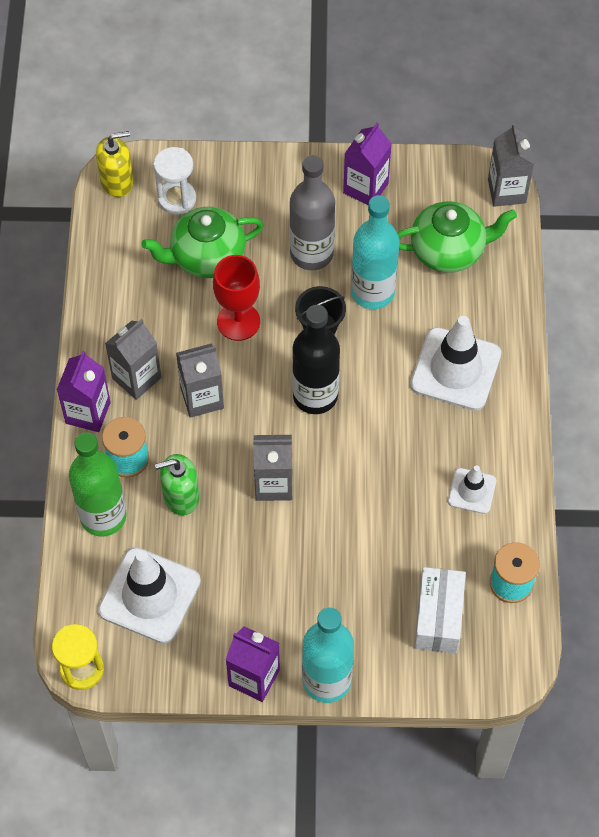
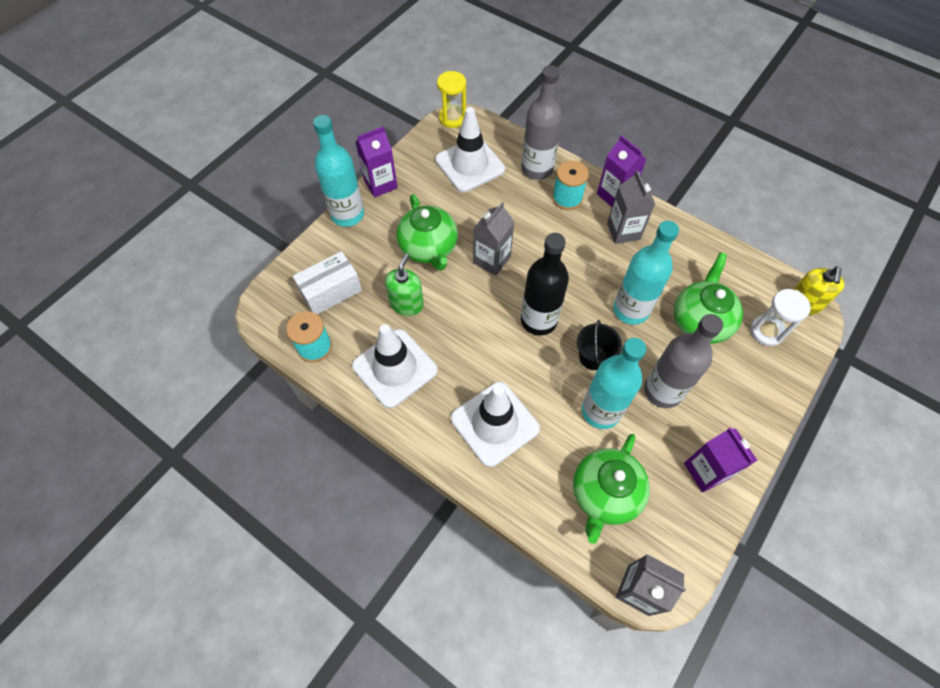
camera: 125 degrees right, 0 degrees up
(103, 516) = (537, 169): green bottle -> grey bottle
(181, 496) = (520, 210): green soap dispenser -> green soap dispenser (407, 304)
(202, 398) = (583, 257): grey carton -> none
(238, 321) = (631, 310): red goblet -> turquoise bottle
(306, 558) = (429, 248): none -> green teapot
(438, 617) = (331, 292): white box -> white box turned 75 degrees counterclockwise
(472, 491) = (395, 368): white traffic cone -> white traffic cone, size x1.87

